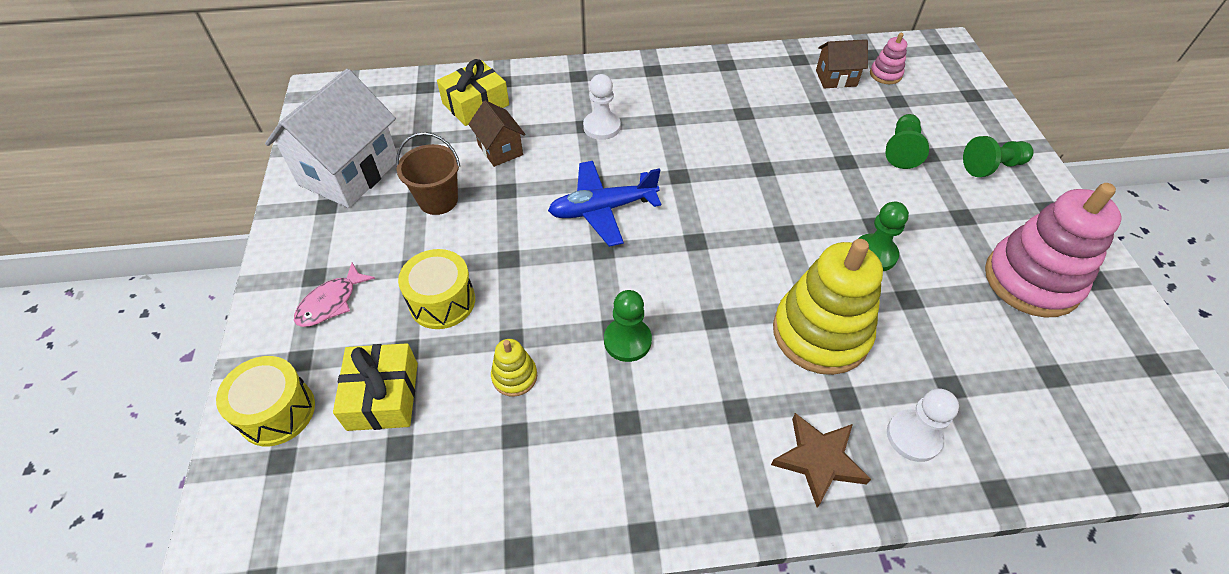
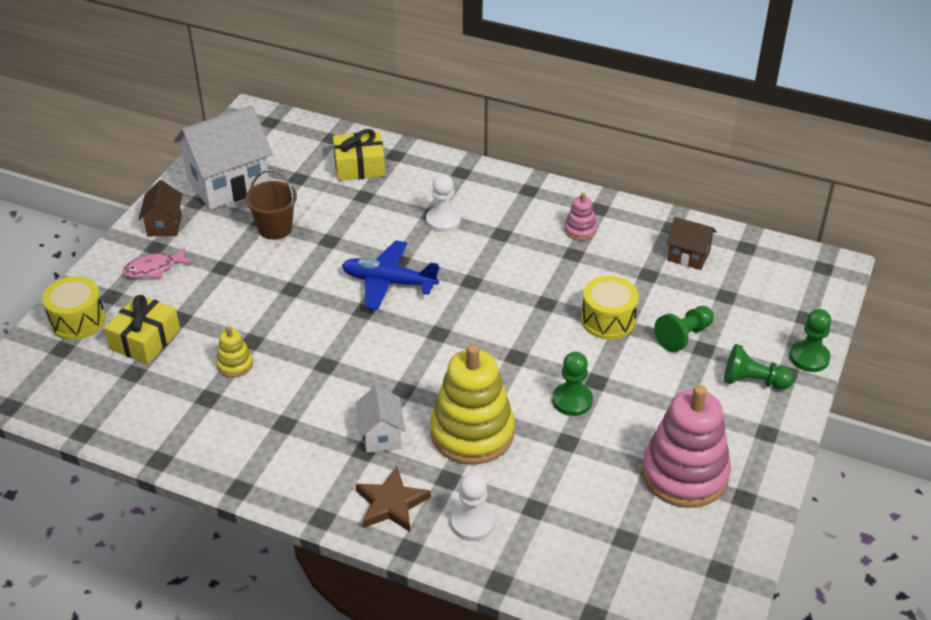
camera: 30 degrees right, 10 degrees down
(442, 301) = (225, 298): yellow drum -> yellow drum (608, 320)
(500, 150) = (349, 209): brown house -> brown house (164, 225)
(627, 341) = (328, 376): green pawn -> green pawn (809, 357)
(738, 382) = (381, 435): none -> white house
(885, 74) = (740, 270): pink stacking toy -> pink stacking toy (580, 230)

